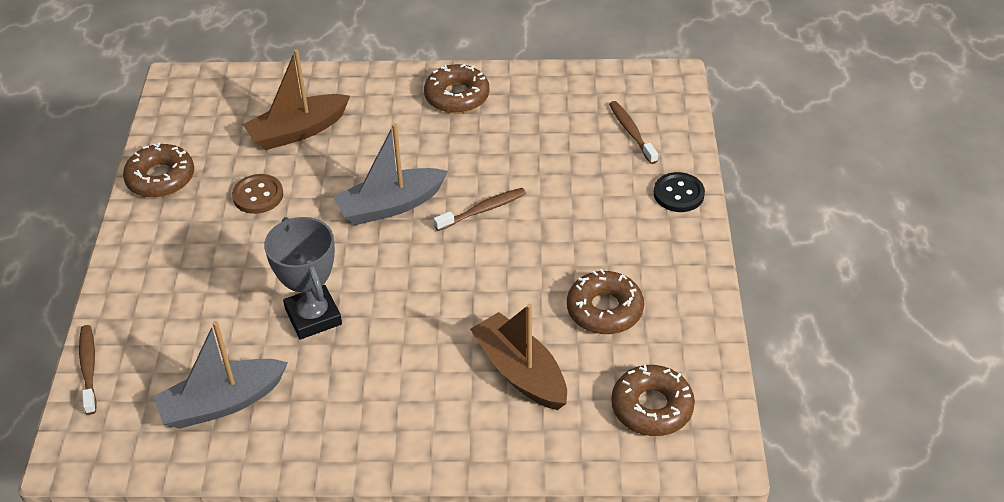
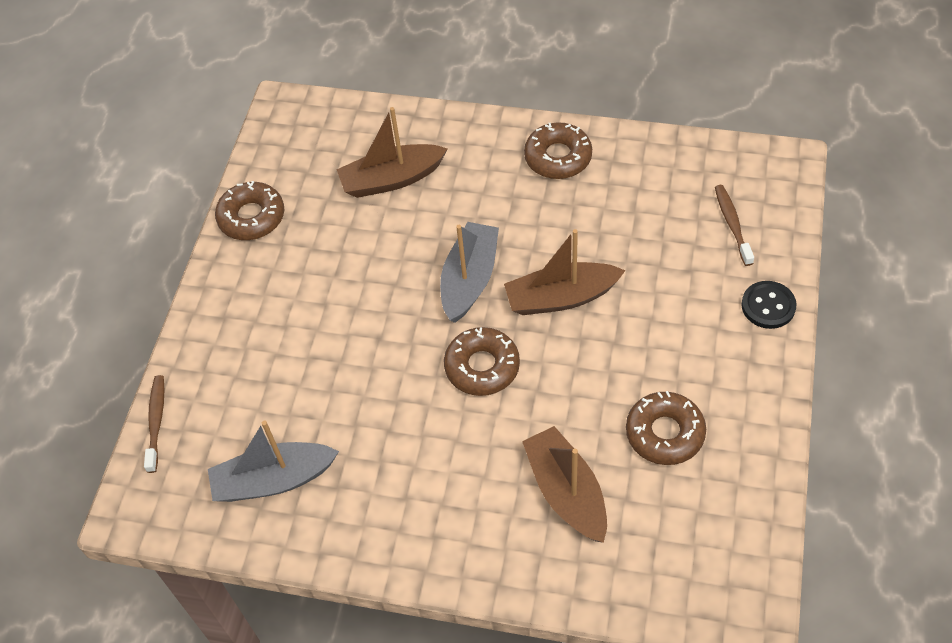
camera: 15 degrees right, 10 degrees up
(258, 195) = (341, 250): brown button -> none
(313, 317) = (374, 397): grey trophy -> none
(390, 206) = (469, 279): grey boat -> grey boat turned 120 degrees clockwise
(483, 210) = (561, 297): brown toothbrush -> brown boat
(652, 407) = (692, 554): brown donut -> brown donut (482, 367)

